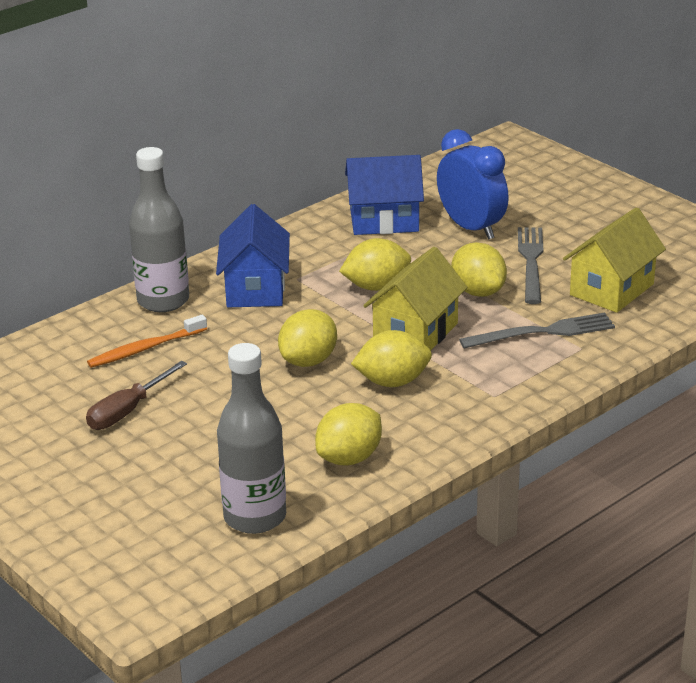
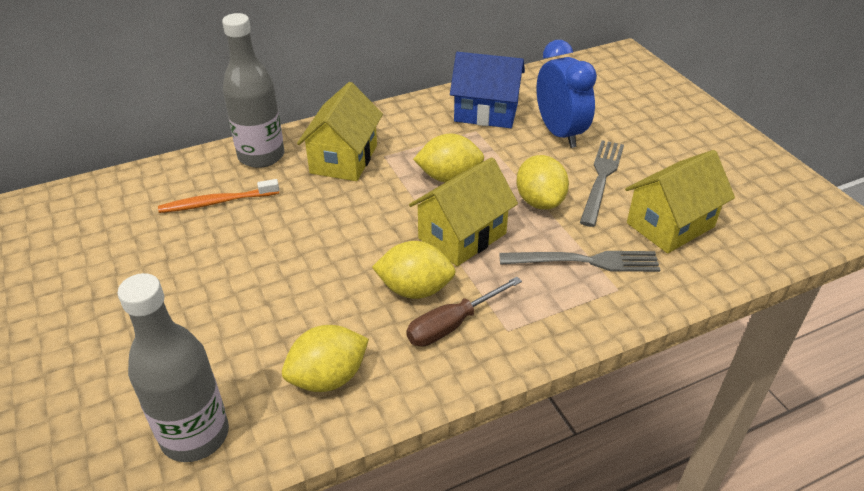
camera: 15 degrees right, 10 degrees up
(128, 411) = (160, 268): brown screwdriver -> brown screwdriver (452, 324)
(255, 289) = (344, 159): blue house -> yellow house
(308, 361) = (349, 247): yellow lemon -> none

